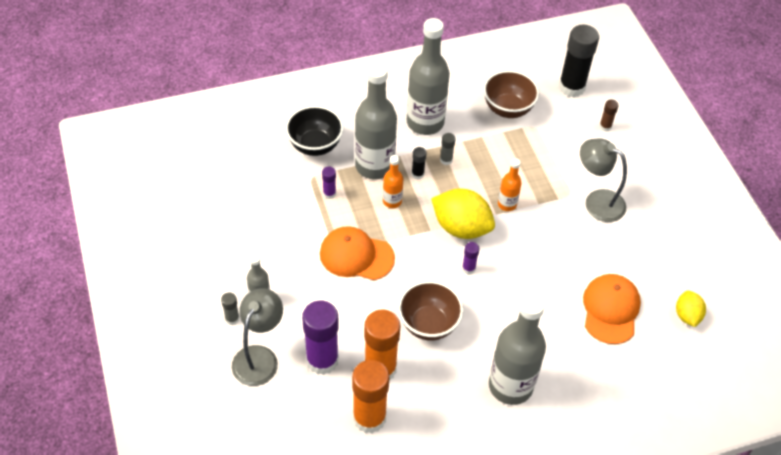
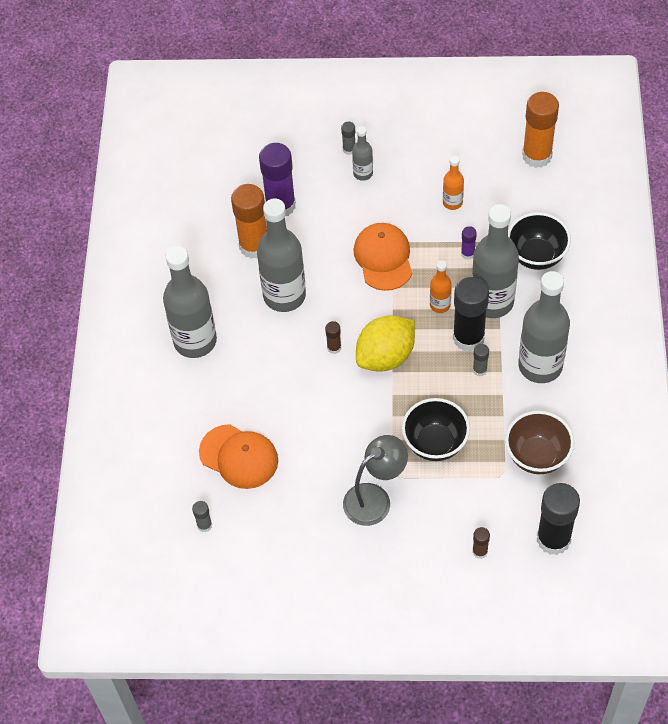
camera: 115 degrees right, 5 degrees up
(259, 357) = (302, 161): grey lamp -> none
(356, 255) = (383, 258): orange cap -> orange cap turned 45 degrees counterclockwise
(369, 418) = (211, 226): orange glue stick -> orange glue stick (537, 156)
(417, 174) = (468, 338): black glue stick -> black glue stick, size x2.22
(428, 324) = (284, 296): brown bowl -> grey bottle
(468, 268) = (334, 347): purple glue stick -> brown glue stick
(507, 204) = (401, 408): orange bottle -> orange bottle (452, 202)
(528, 174) = (435, 443): none -> black bowl
(687, 315) = (204, 525): yellow lemon -> grey glue stick

